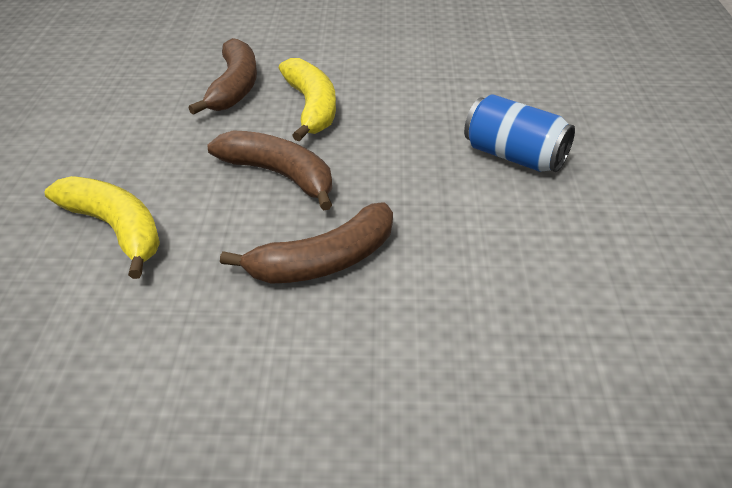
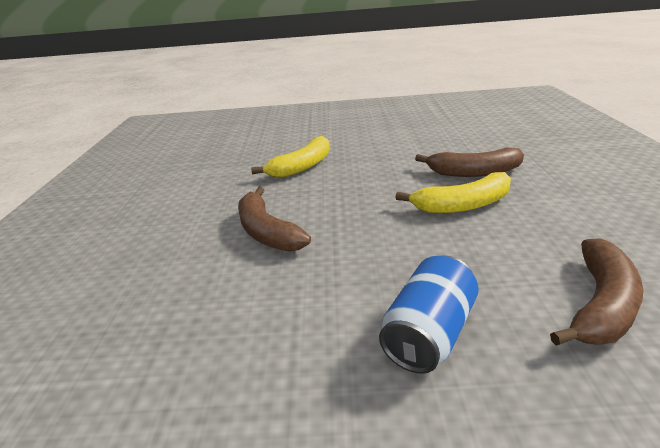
camera: 90 degrees right, 10 degrees down
(279, 175) = (362, 204): brown banana -> brown banana (600, 305)

